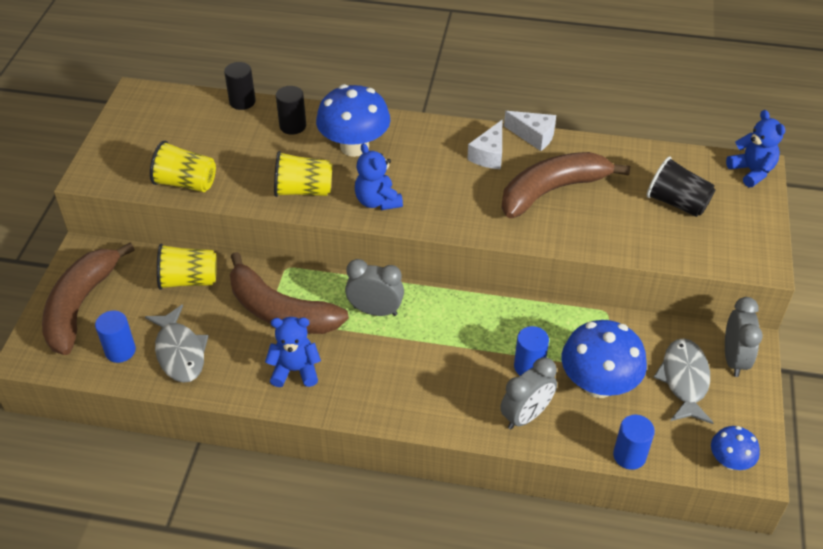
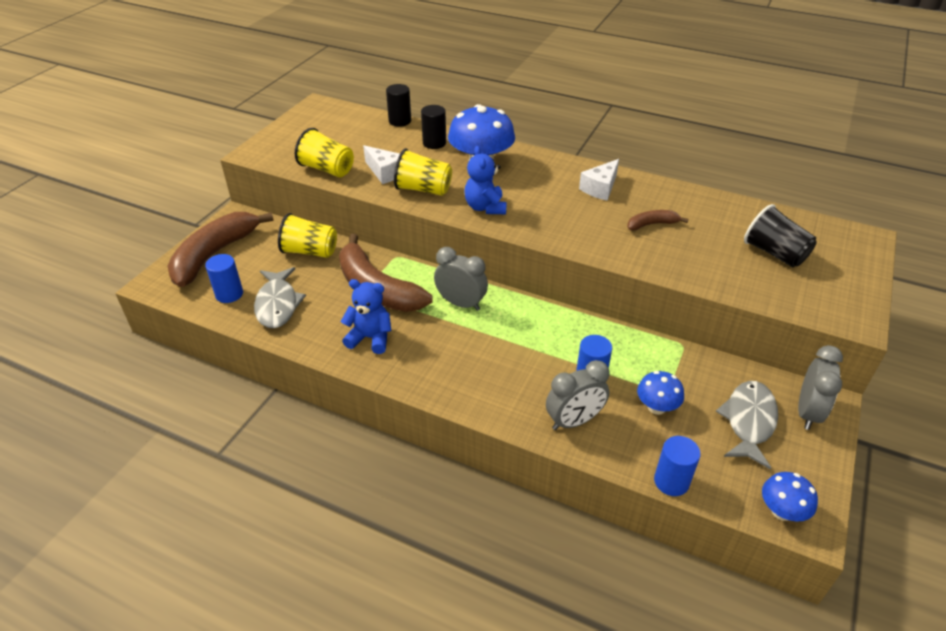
camera: 15 degrees right, 5 degrees down
(534, 136) = (647, 180): white cheese -> white cheese (385, 172)
(552, 191) = (652, 224): brown banana -> brown banana, size x0.45
(598, 384) = (656, 407): blue mushroom -> blue mushroom, size x0.54
(751, 171) = (859, 239): blue teddy bear -> none

